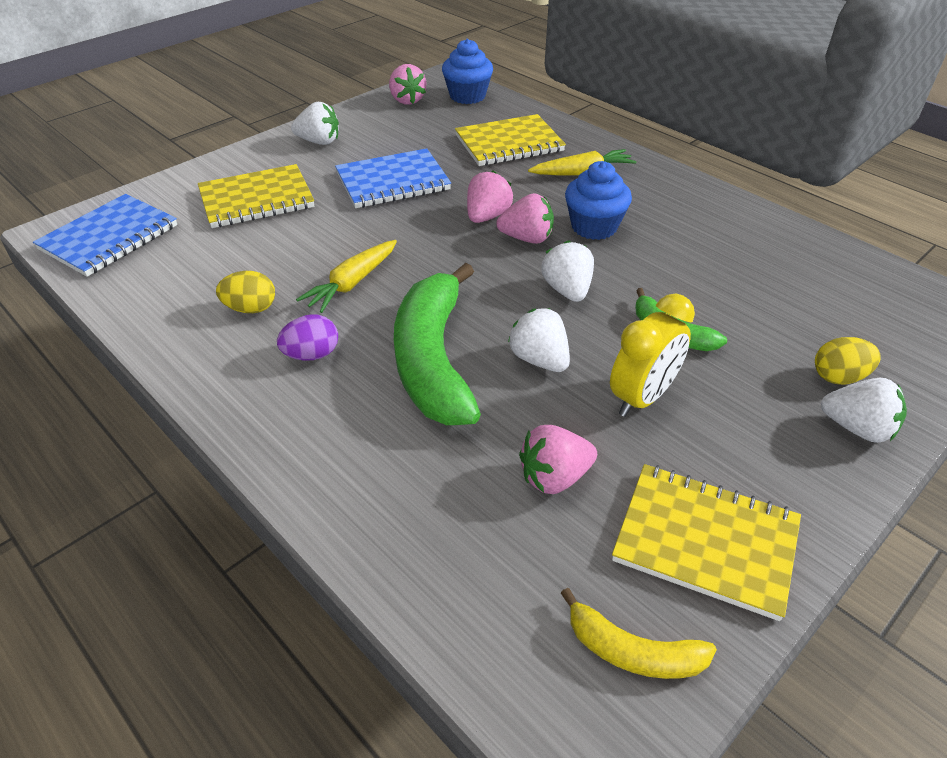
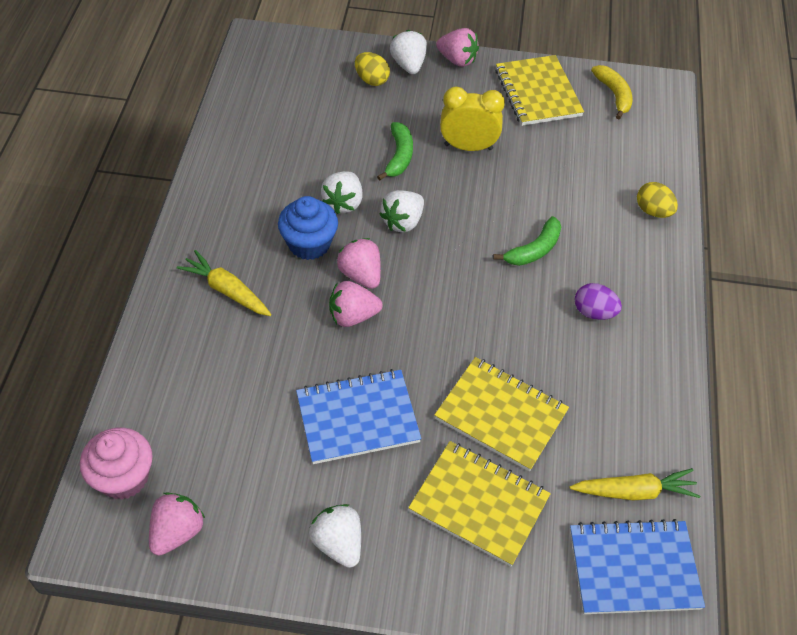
camera: 130 degrees left, 10 degrees up
(251, 308) = (595, 382): yellow egg -> yellow egg (653, 211)
(352, 283) = (511, 343): yellow carrot -> yellow carrot (634, 491)
(393, 182) = (357, 418): blue notebook -> blue notebook turned 45 degrees counterclockwise
(433, 360) = (534, 250): green banana -> green banana, size x0.50
(467, 96) = (123, 477): blue cupcake -> pink cupcake
(509, 143) = (212, 373): yellow notebook -> yellow notebook (501, 415)
(539, 360) = (483, 202): white strawberry -> white strawberry (343, 203)
(554, 477) = (558, 155): pink strawberry -> pink strawberry (457, 60)

